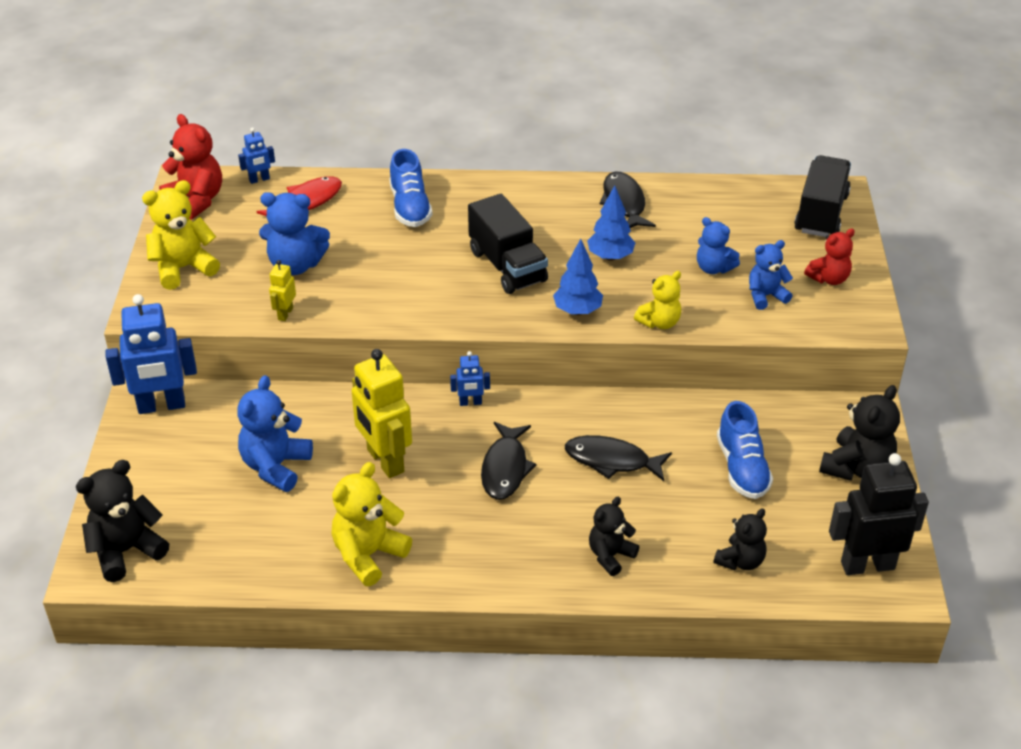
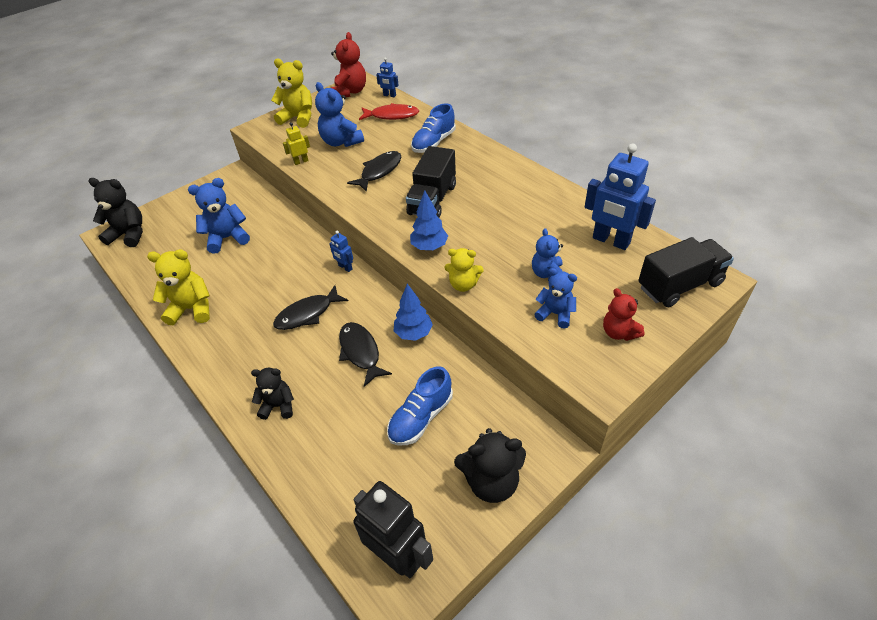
camera: 50 degrees right, 5 degrees up
(161, 406) = (234, 182): blue robot -> blue robot (610, 241)
(385, 461) = (267, 268): yellow robot -> none
(610, 257) = (495, 228): blue tree -> blue tree (413, 333)
(624, 203) = (551, 203): black fish -> black fish (379, 171)
(740, 561) = (333, 475): black teddy bear -> none
(829, 278) = (619, 332): red teddy bear -> red teddy bear turned 45 degrees clockwise

